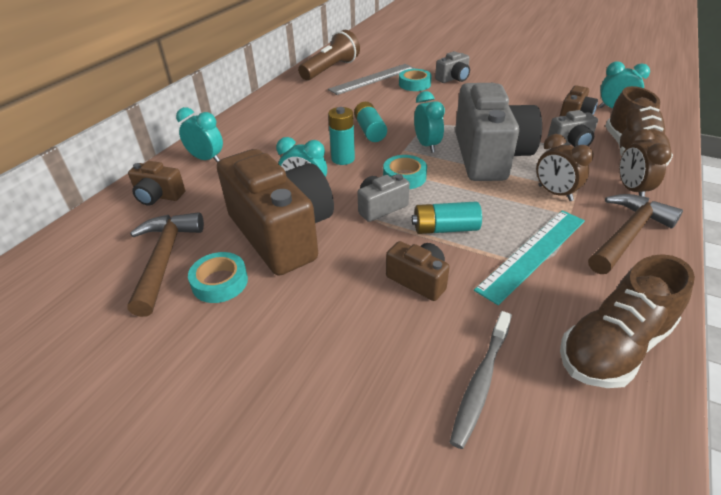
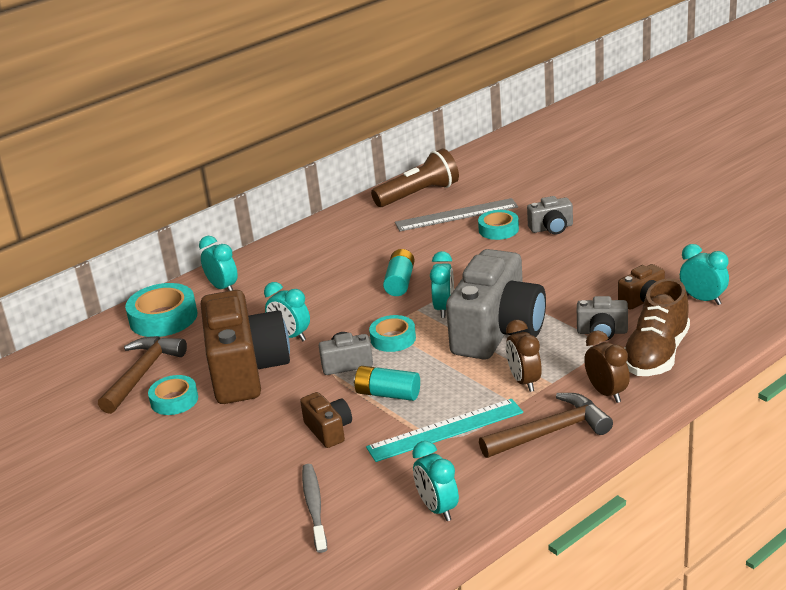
camera: 25 degrees right, 10 degrees down
(158, 196) = (163, 318): brown camera -> turquoise tape
(343, 159) = (349, 309): turquoise battery -> none
(480, 382) = (314, 507): grey toothbrush -> grey toothbrush turned 120 degrees clockwise
(614, 346) = (437, 509): brown shoe -> turquoise clock
(631, 190) = (607, 393): brown clock -> brown clock turned 135 degrees clockwise

